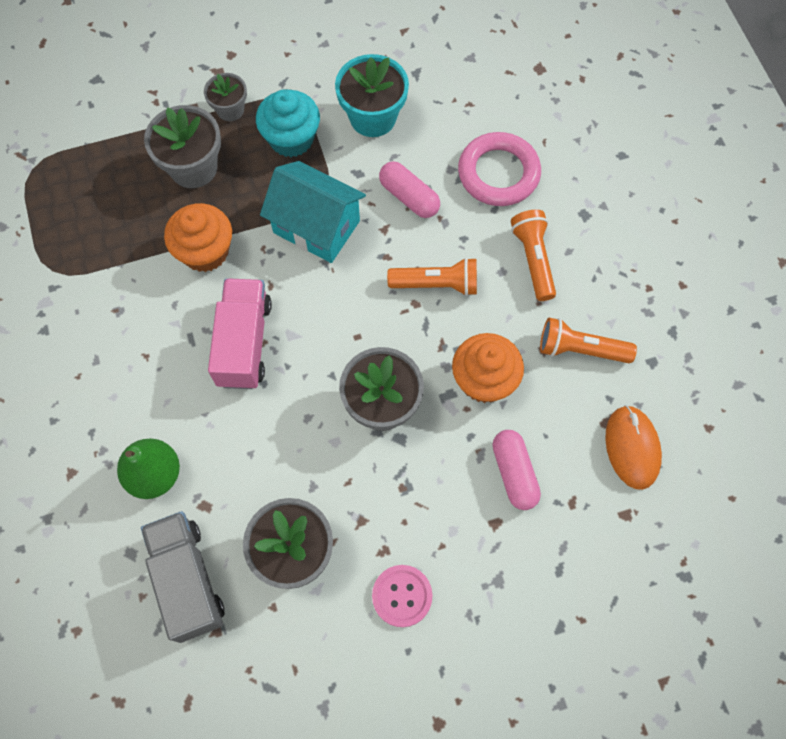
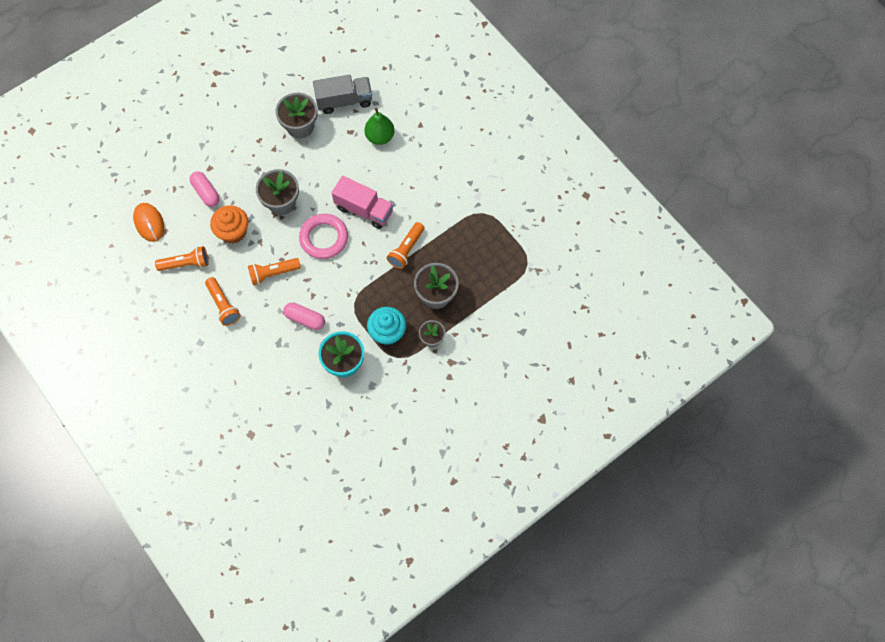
camera: 160 degrees right, 0 degrees up
(187, 580) = (344, 101): grey truck -> grey truck turned 60 degrees counterclockwise
(205, 251) = (406, 249): orange cupcake -> orange flashlight
(244, 343) = (364, 209): pink truck -> pink truck turned 45 degrees counterclockwise
(316, 227) = (351, 283): turquoise house -> none
(402, 596) = (244, 125): pink button -> none
(498, 173) = (257, 351): pink ring -> pink ring (324, 238)

